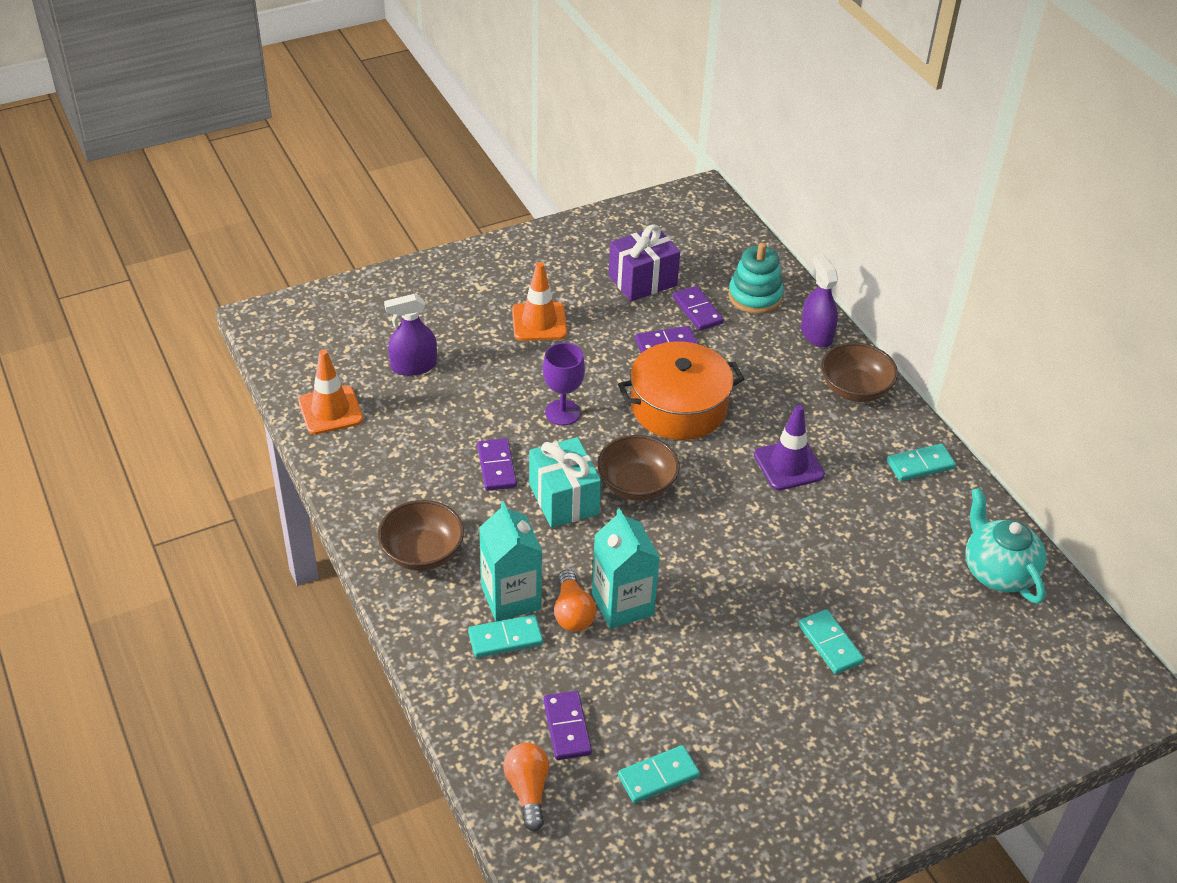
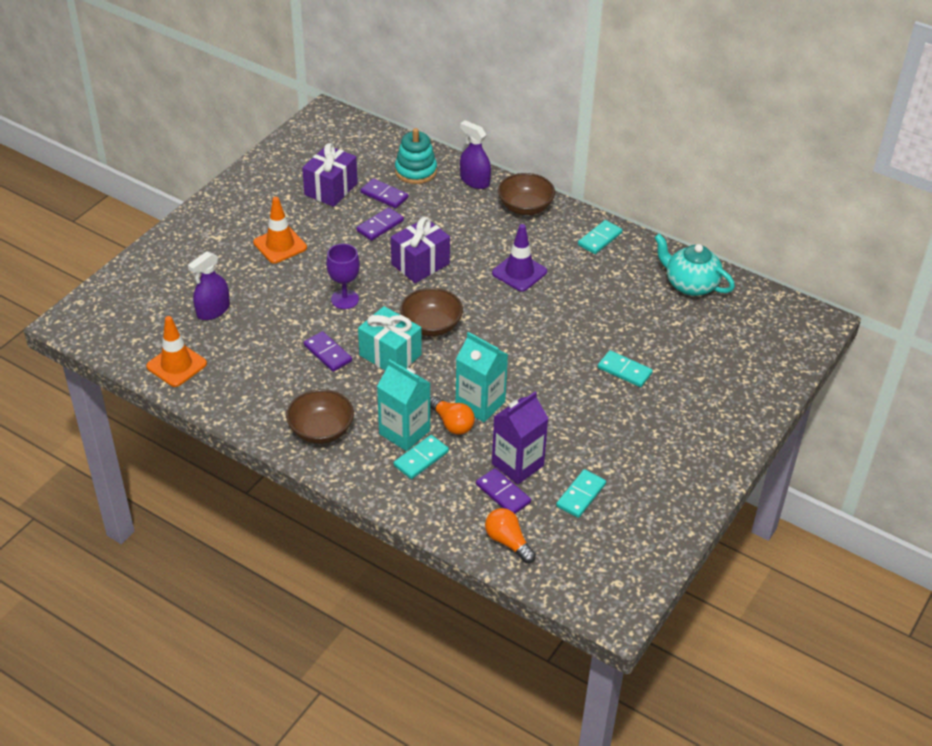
camera: 30 degrees left, 0 degrees up
(611, 700) = (517, 465): none -> purple carton
(678, 407) = (420, 264): orange pot -> purple gift

